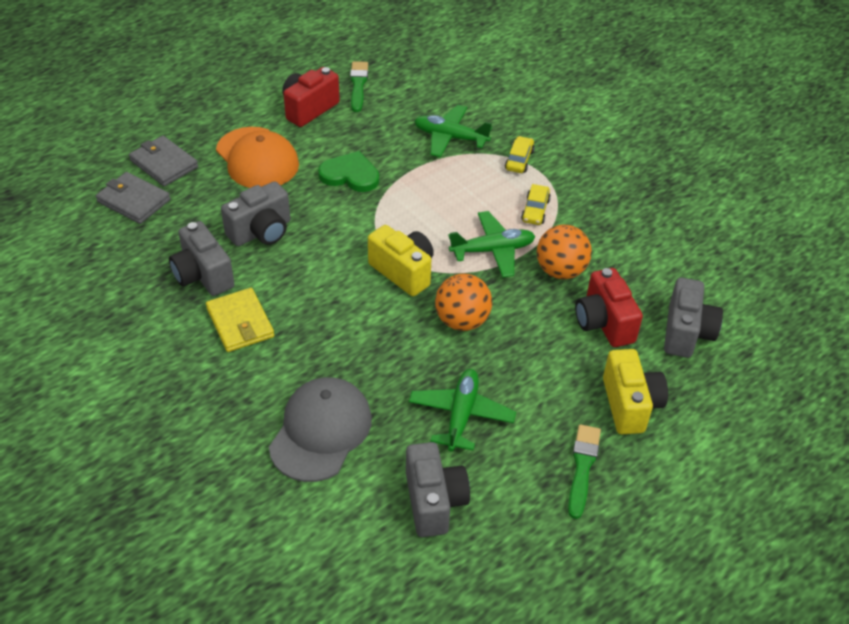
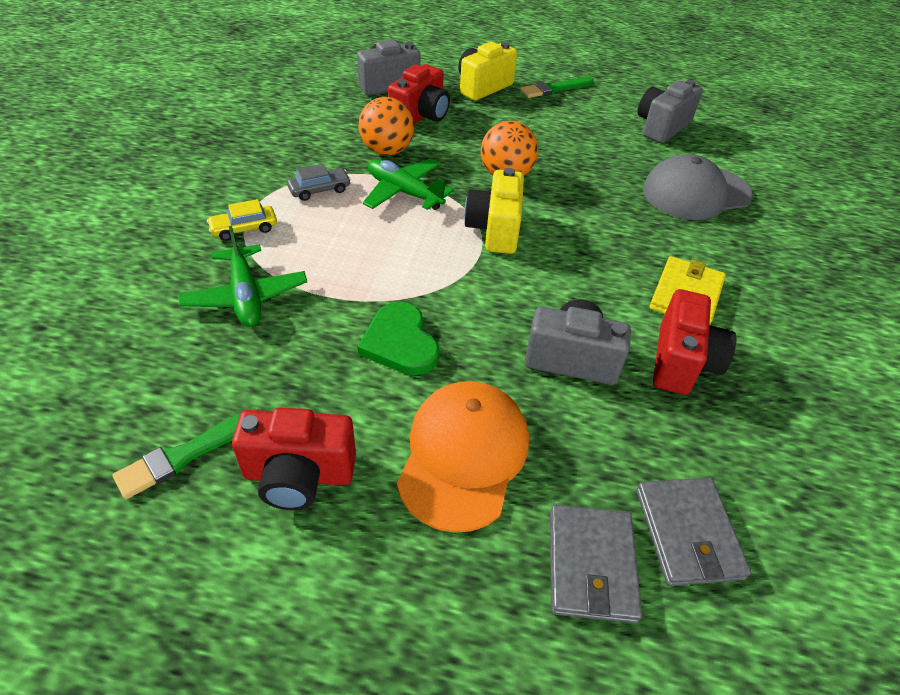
camera: 130 degrees left, 0 degrees up
(203, 275) = (682, 362): grey camera -> red camera
(461, 415) = (588, 142): green plane -> none
(535, 210) = (320, 190): yellow car -> grey car

